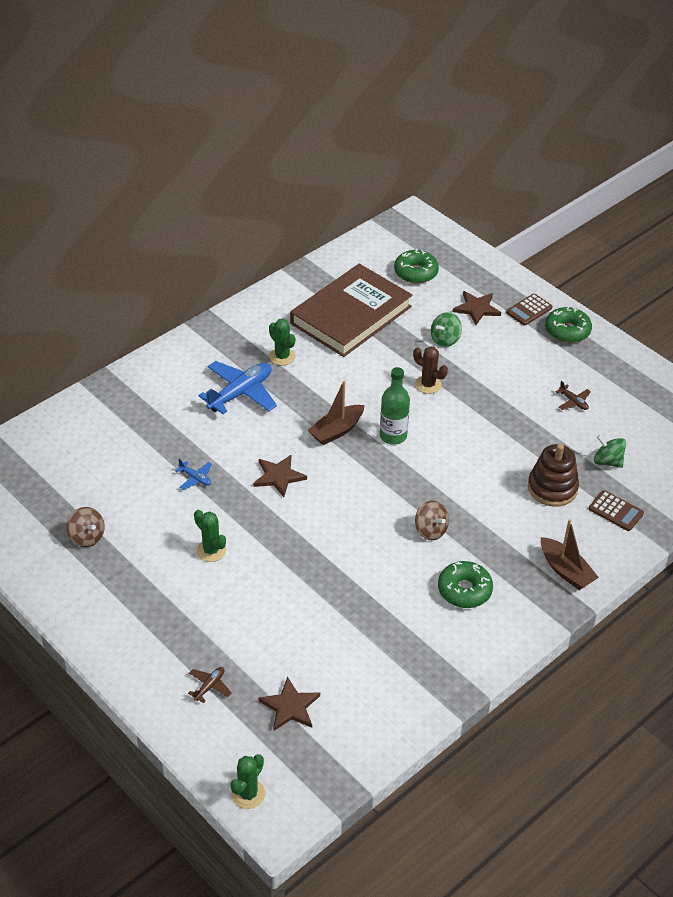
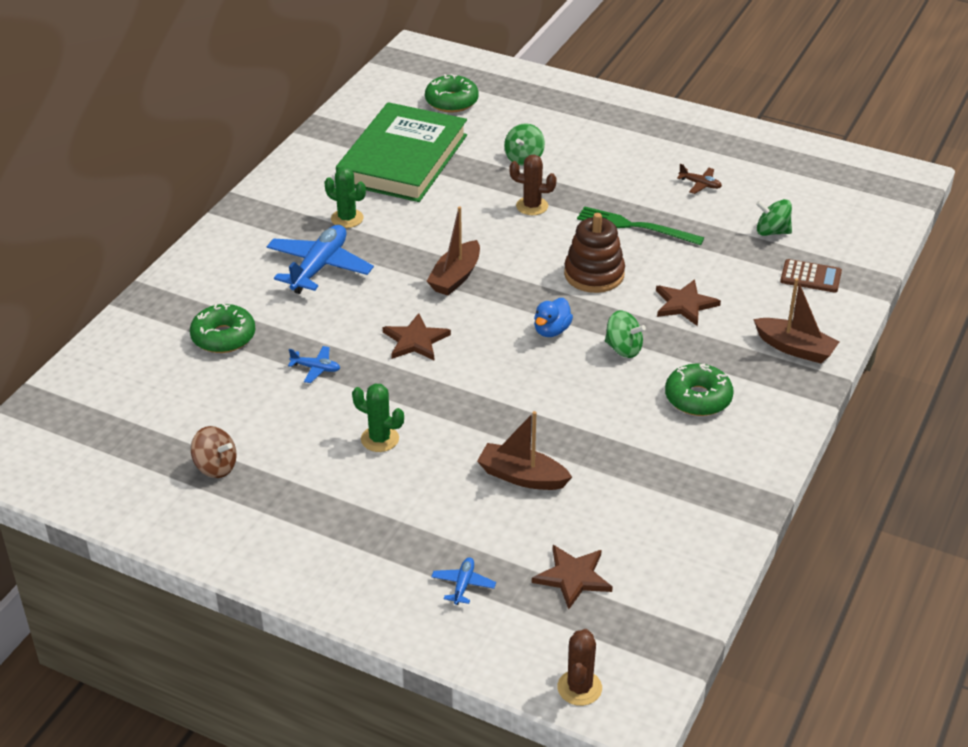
camera: 20 degrees left, 5 degrees down
(209, 686) = (463, 585): brown plane -> blue plane
(248, 794) = (579, 688): green cactus -> brown cactus
(297, 614) = (522, 477): none -> brown boat
(351, 315) = (403, 159): brown book -> green book
(384, 498) = (551, 330): none -> blue duck
(393, 436) = (523, 266): green bottle -> none
(430, 530) = (623, 349): brown spinning top -> green spinning top
(476, 308) = (540, 121): brown star -> brown star (684, 304)
(499, 426) = (635, 227): none -> green fork
(529, 310) = (598, 109): brown calculator -> none
(552, 488) = (730, 272): brown stacking toy -> brown stacking toy (594, 274)
(567, 331) = (651, 119): green donut -> green donut (223, 337)

